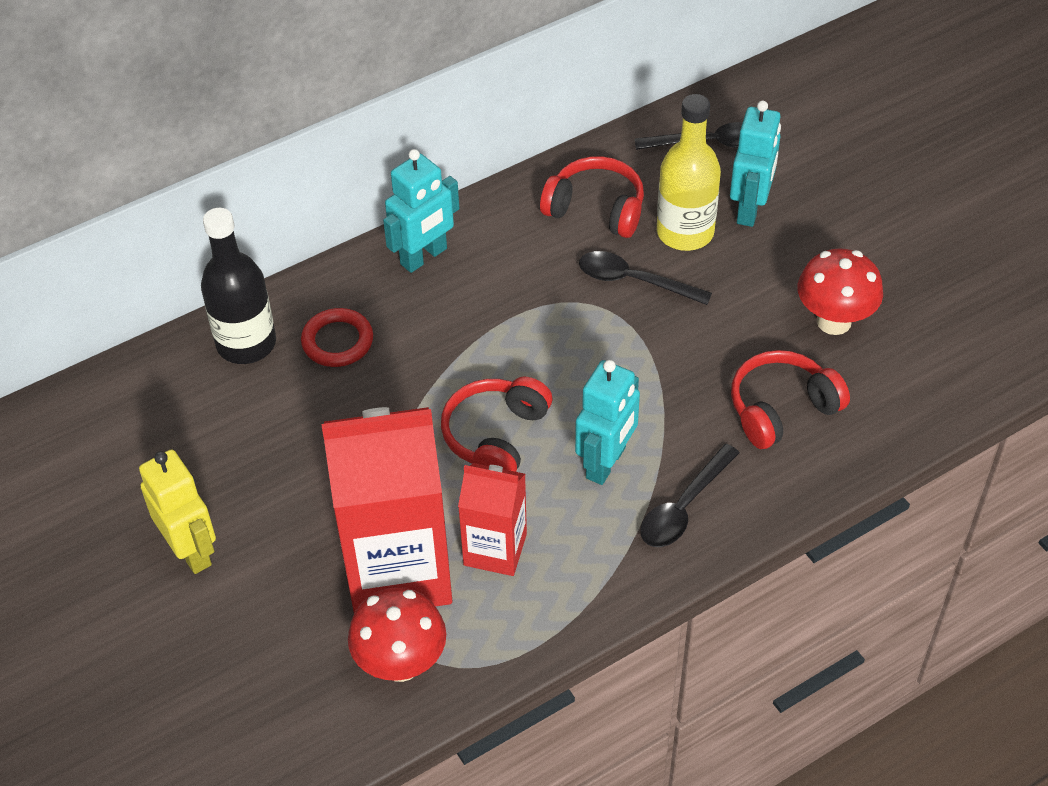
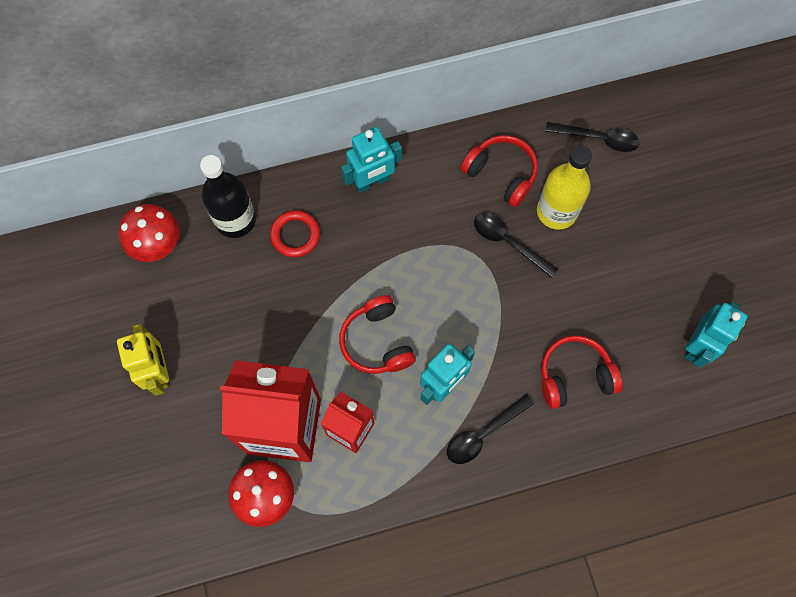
camera: 15 degrees right, 20 degrees up
(496, 436) = (377, 342): red headphones -> red headphones turned 60 degrees counterclockwise
(750, 209) = (608, 204): turquoise robot -> turquoise robot (698, 346)
(834, 321) = (635, 315): red mushroom -> red mushroom (158, 246)

